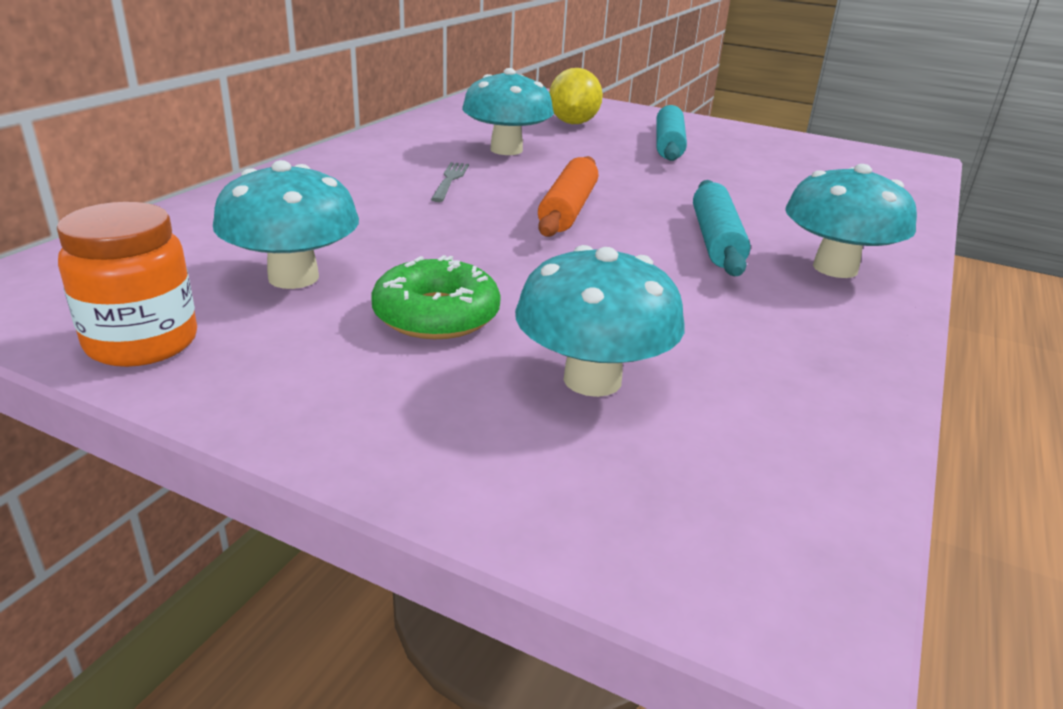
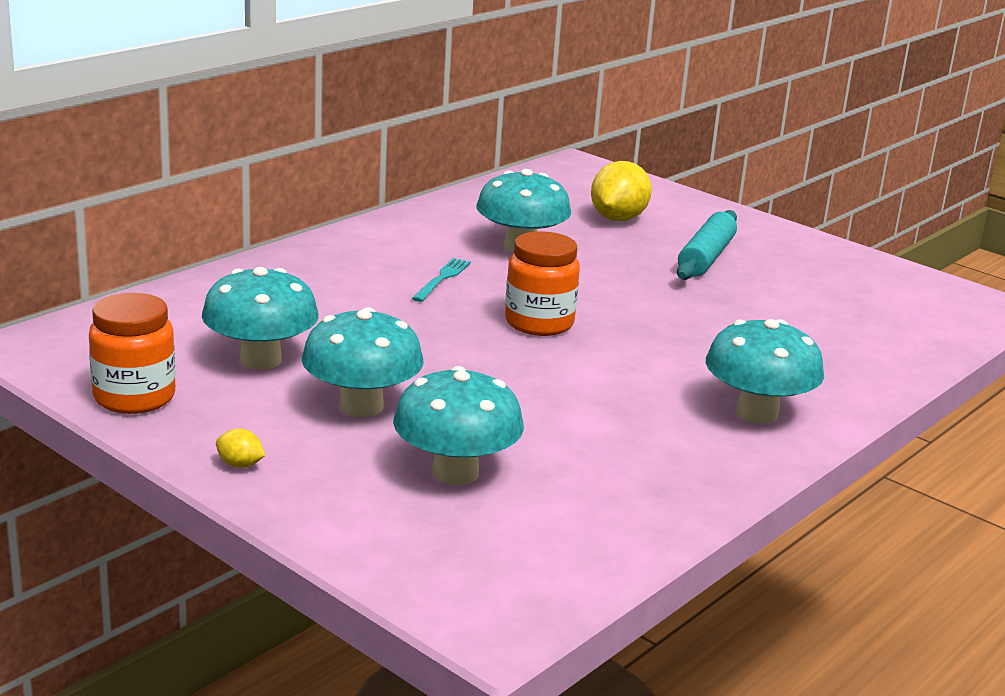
camera: 15 degrees right, 5 degrees down
(316, 414) = (240, 465): none -> yellow lemon
(436, 315) = (361, 406): green donut -> turquoise mushroom
(450, 180) = (442, 279): grey fork -> turquoise fork
(568, 209) = (539, 323): orange rolling pin -> orange jar
(716, 240) = (662, 372): turquoise rolling pin -> none

